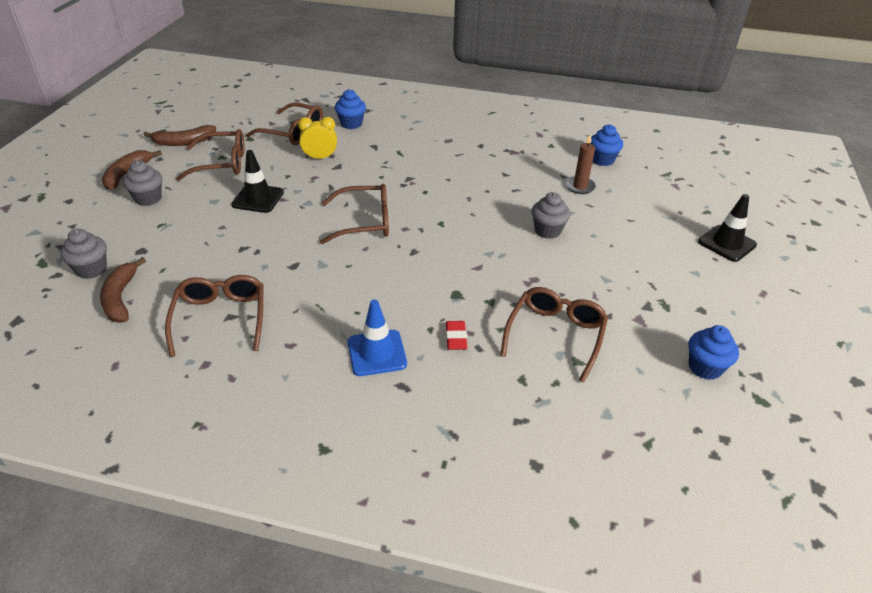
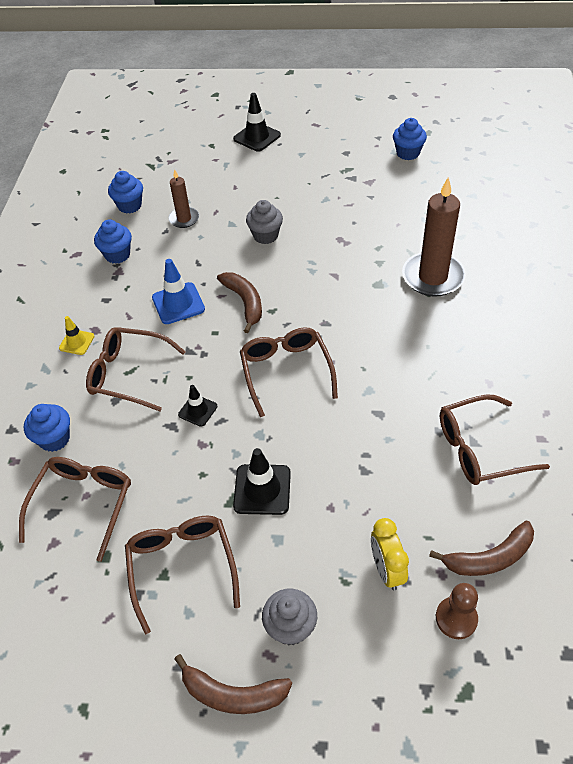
camera: 95 degrees left, 10 degrees up
(91, 269) = (456, 618): grey cupcake -> brown pawn
(184, 142) = (123, 651): brown banana -> brown banana (245, 302)
(320, 158) = (152, 450): yellow clock -> yellow clock (387, 570)
(346, 178) = (198, 410): none -> black traffic cone
(377, 353) = (472, 322): blue traffic cone -> blue traffic cone (178, 303)
(438, 133) = (77, 342): none -> yellow traffic cone
(456, 338) = (433, 277): red eraser -> brown candle
(534, 152) = (117, 255): none -> blue cupcake
(555, 335) = (406, 223): brown glasses -> brown glasses (129, 374)

